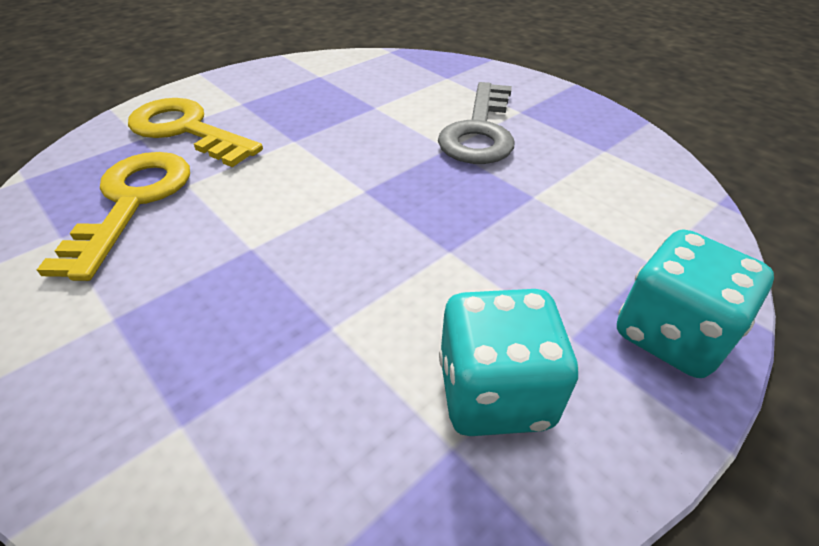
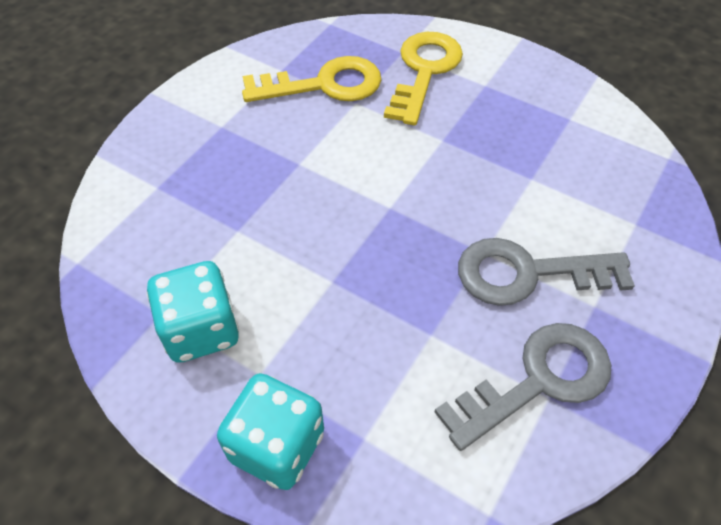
camera: 75 degrees right, 10 degrees up
(589, 150) = (538, 380): none -> grey key

